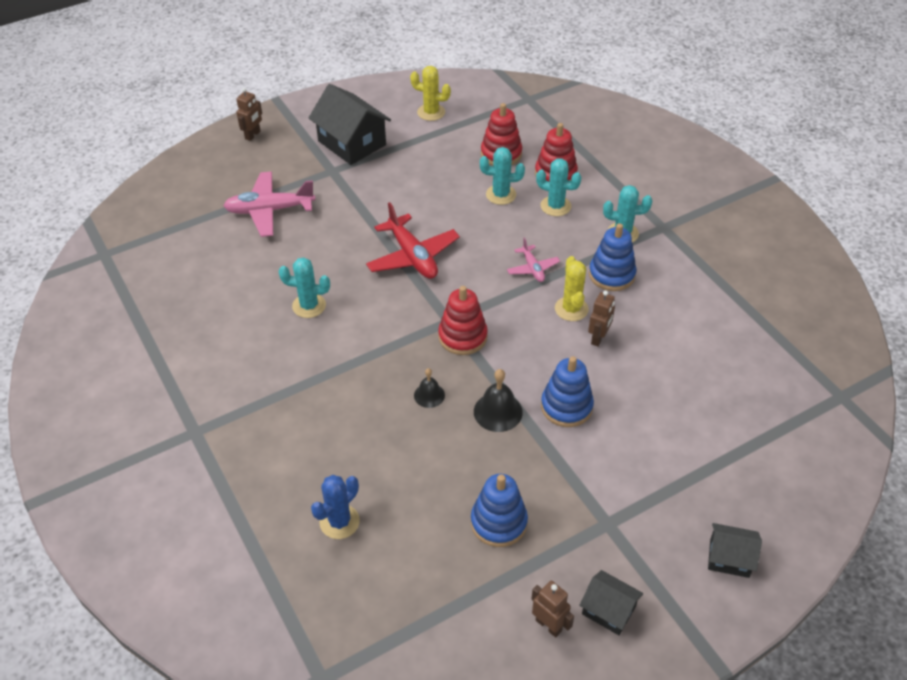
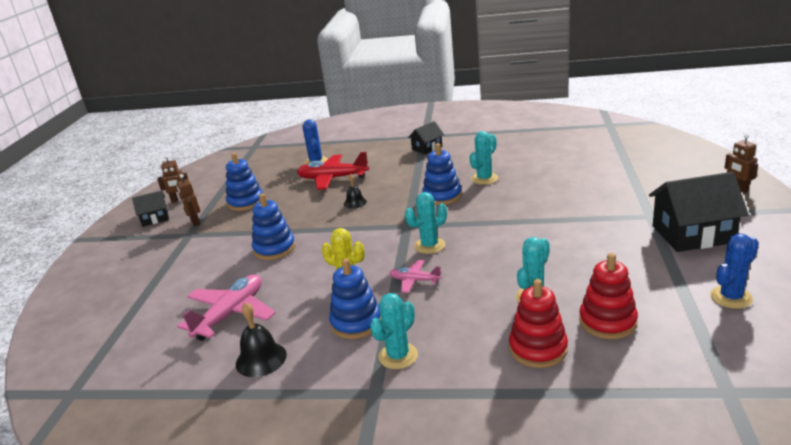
camera: 130 degrees right, 20 degrees down
(269, 210) = (611, 180): pink plane -> pink plane (231, 314)
(370, 323) = (442, 196): none -> blue stacking toy
(412, 256) = (493, 227): red plane -> red plane (332, 178)
(431, 112) = (731, 297): yellow cactus -> blue cactus
(462, 337) = (385, 227): red stacking toy -> none
(498, 412) = (309, 222): black bell -> black bell (261, 359)
(555, 206) = (483, 327): turquoise cactus -> turquoise cactus (429, 246)
(598, 338) = (305, 285): brown robot -> brown robot (195, 222)
(729, 558) = (103, 267): black house -> black house (427, 148)

